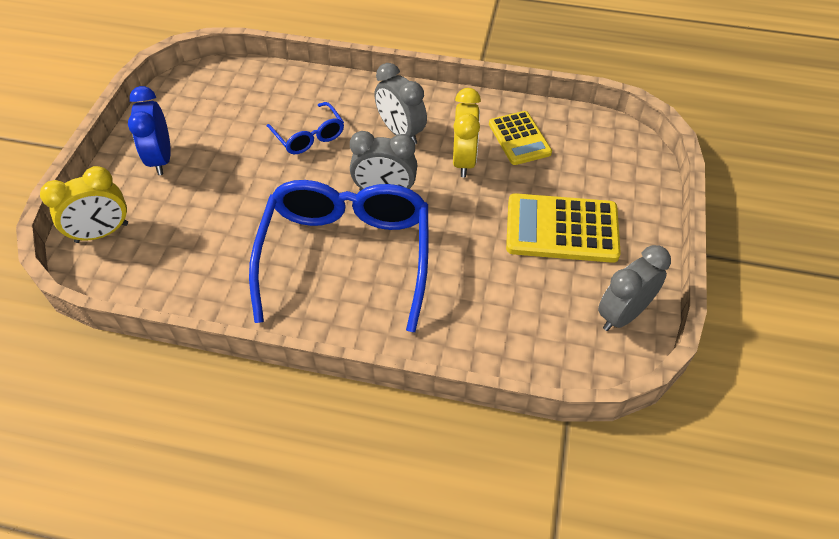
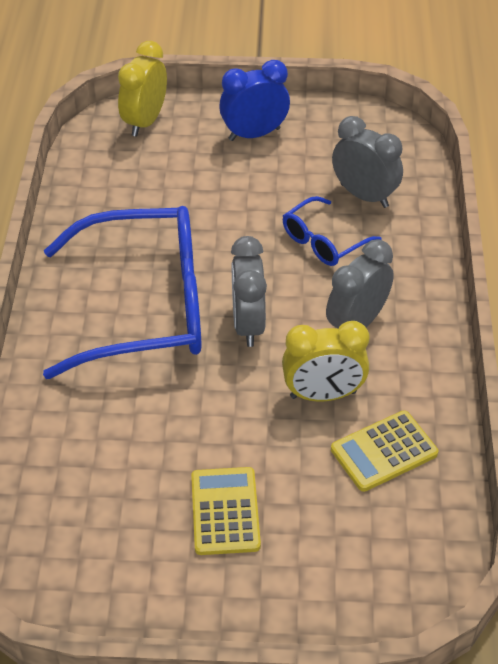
camera: 80 degrees right, 5 degrees down
(102, 233) = (145, 122): yellow clock -> yellow clock turned 60 degrees clockwise
(562, 229) = (225, 511): yellow calculator -> yellow calculator, size x0.65
(622, 314) = (93, 585): grey clock -> grey clock (364, 195)

